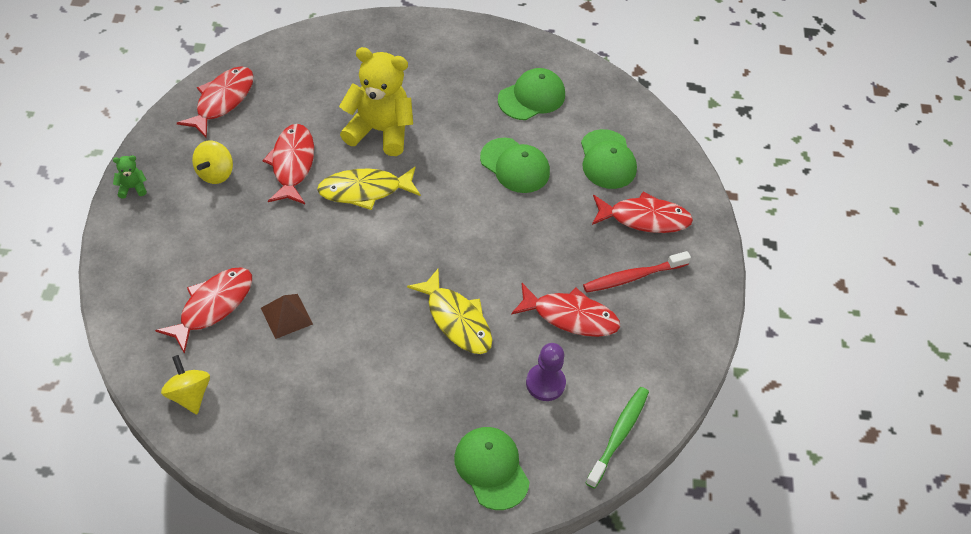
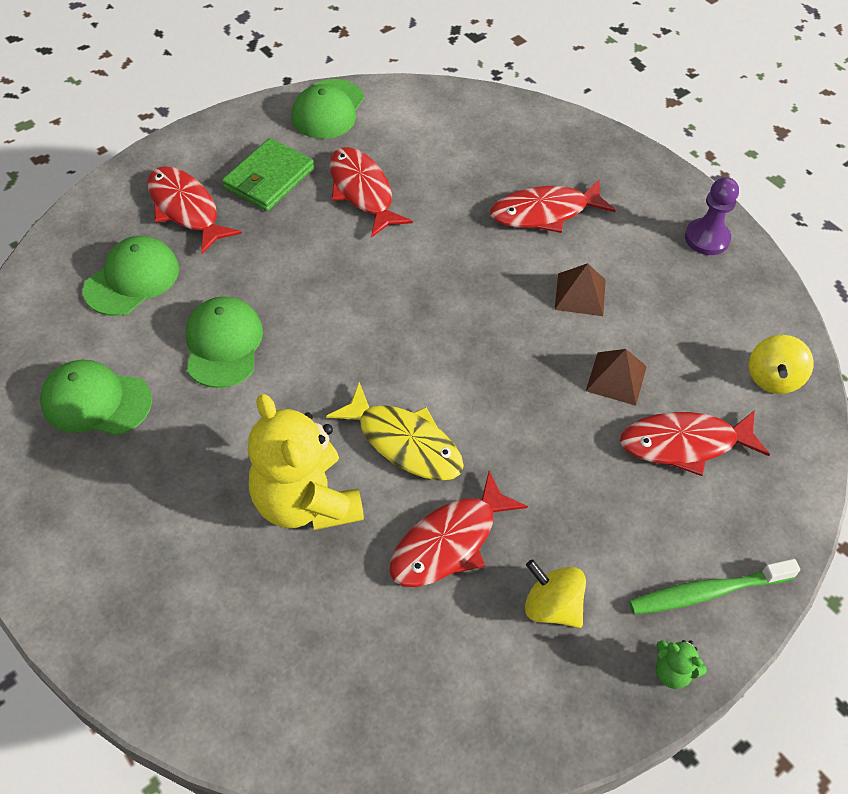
camera: 130 degrees left, 0 degrees up
(215, 173) = (551, 606): yellow spinning top -> yellow spinning top turned 120 degrees counterclockwise
(222, 101) = (446, 719): red fish -> red fish (544, 212)
(360, 356) = (580, 294): none -> brown pyramid
(456, 320) = (461, 259): yellow fish -> none
(491, 468) = (558, 151): green cap -> green cap (328, 109)
(545, 383) = (447, 167): purple pawn -> purple pawn (707, 238)
(618, 435) = (437, 103): green toothbrush -> green toothbrush (707, 592)
(633, 277) = (269, 178): red toothbrush -> green wallet

